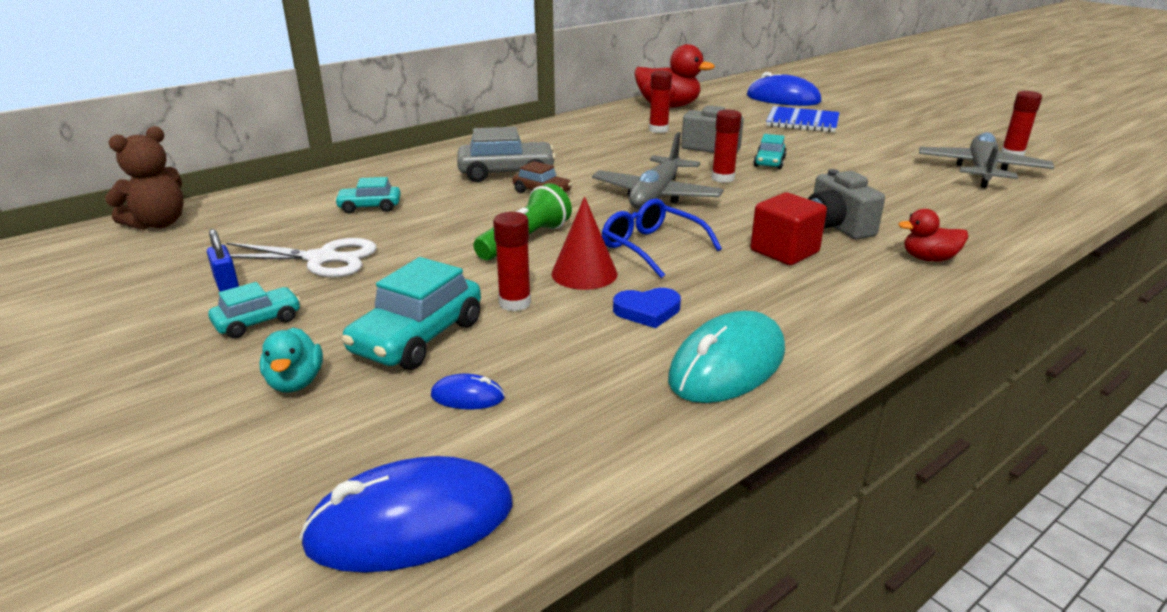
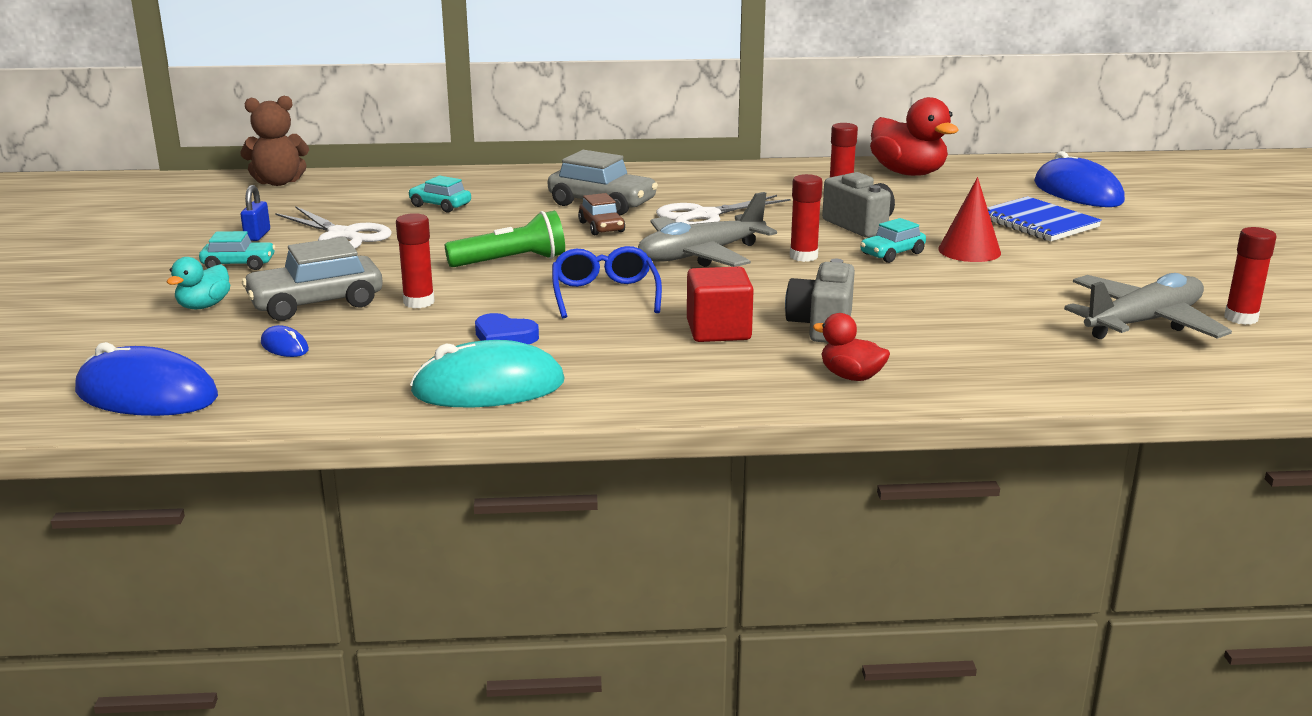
camera: 35 degrees right, 5 degrees down
(417, 337) = (316, 303): turquoise car -> grey car
(584, 273) = (509, 298): red cone -> red cone (969, 251)
(600, 165) = (704, 216): none -> white scissors

